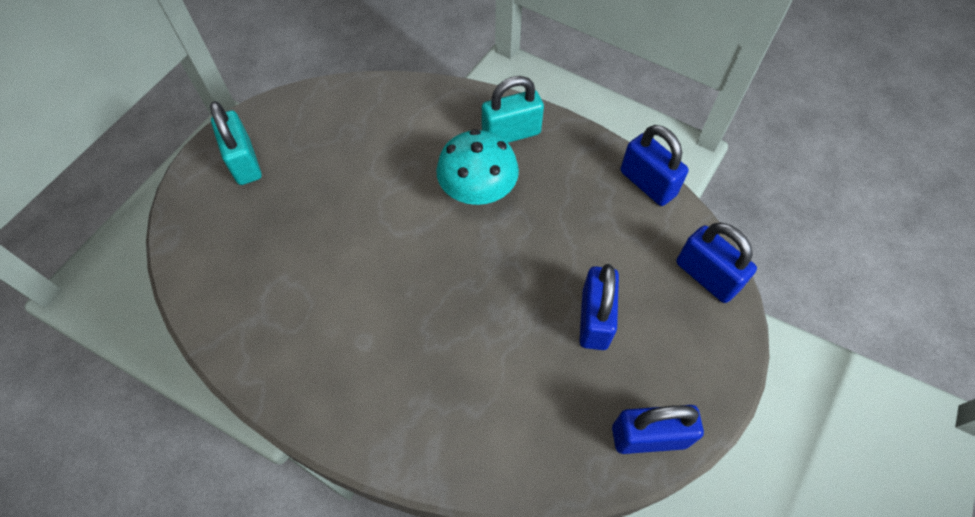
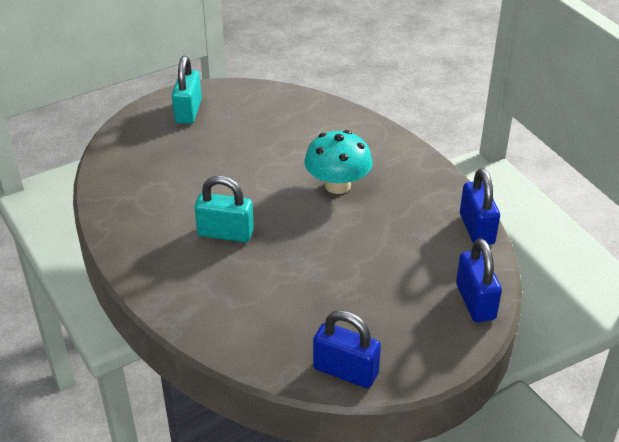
camera: 30 degrees right, 20 degrees down
(511, 133) = (392, 161): turquoise padlock -> turquoise padlock (225, 233)
(594, 319) = (362, 290): blue padlock -> none

